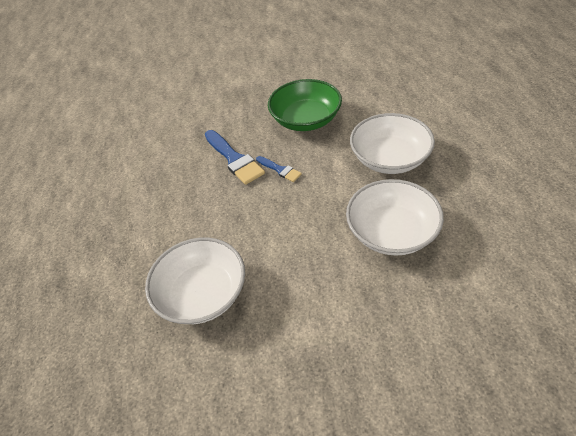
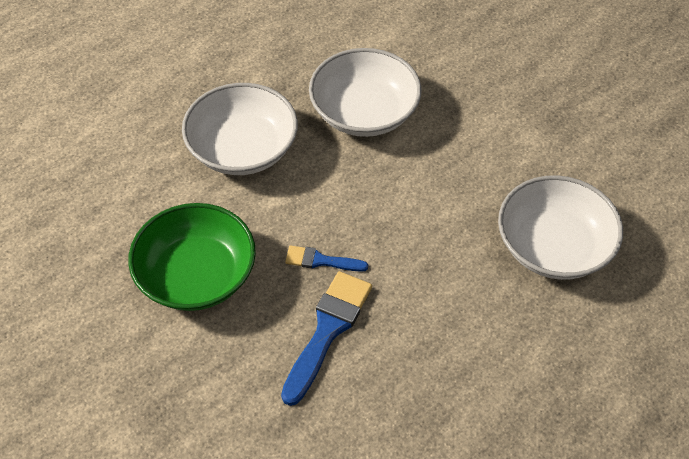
camera: 125 degrees left, 5 degrees up
(280, 170) = (321, 260): blue brush -> blue brush turned 90 degrees counterclockwise

